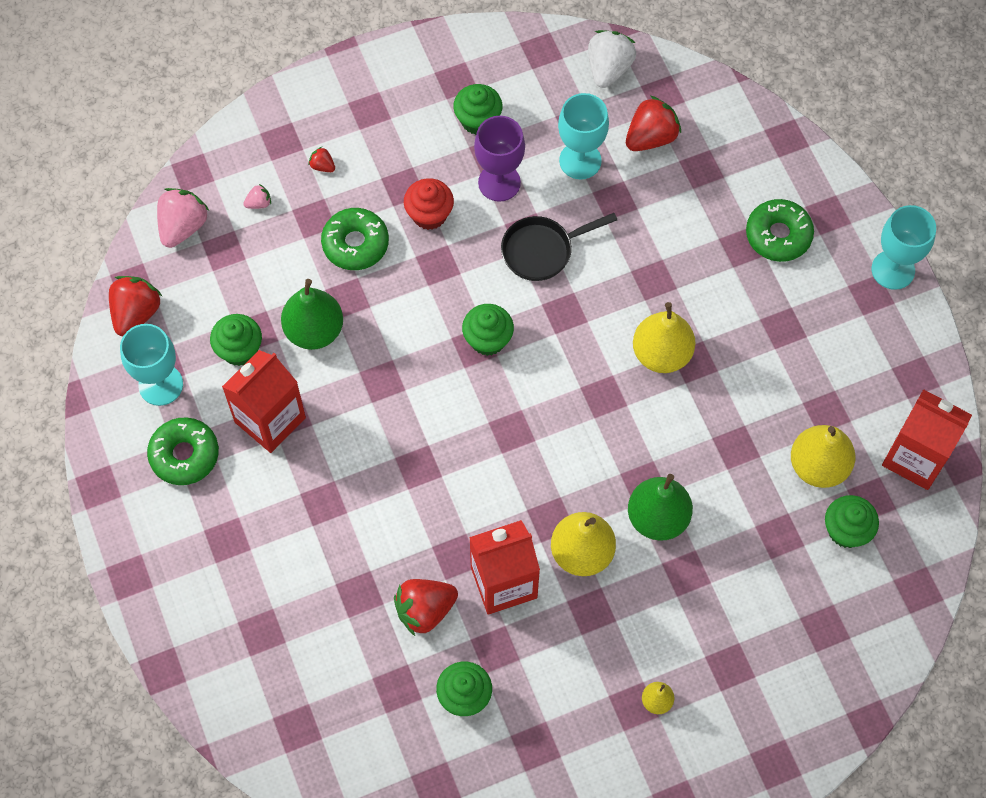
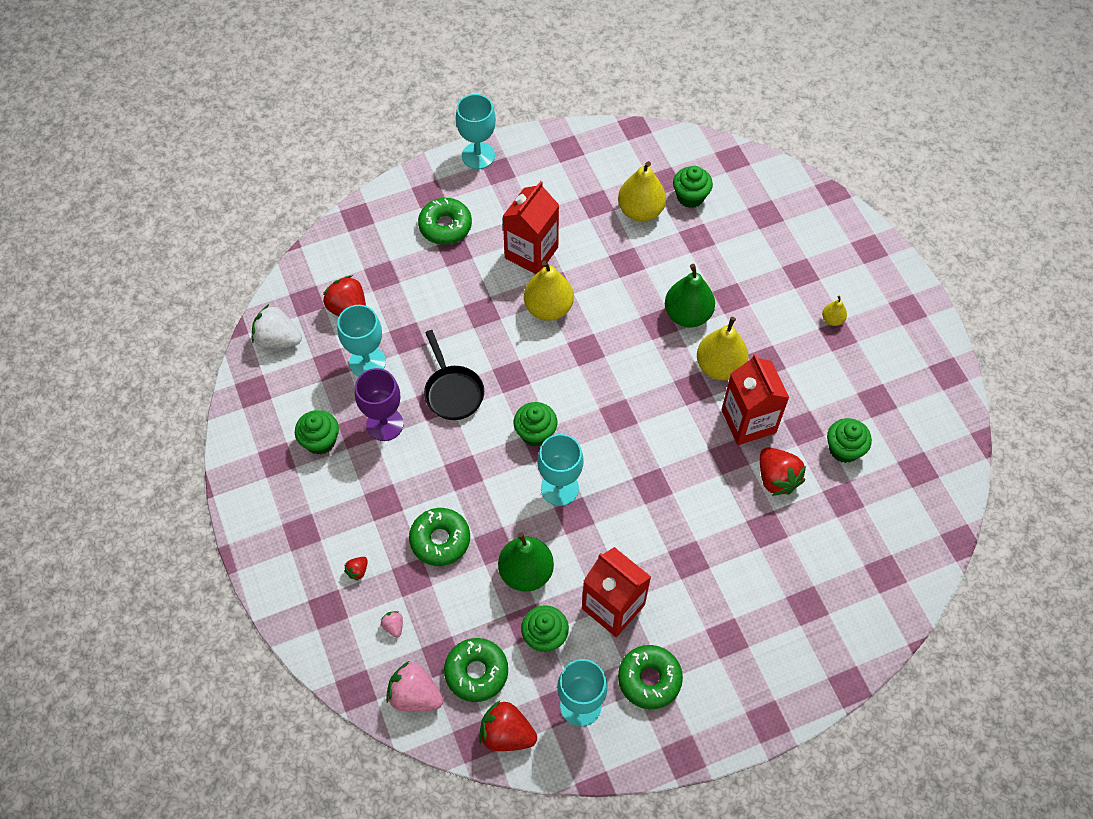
camera: 90 degrees left, 5 degrees down
(204, 283) = (476, 672): none -> green donut
(416, 365) = (559, 488): none -> turquoise goblet
(429, 214) = (413, 479): red cupcake -> none
(915, 457) = (631, 152): red carton -> red carton (531, 253)

